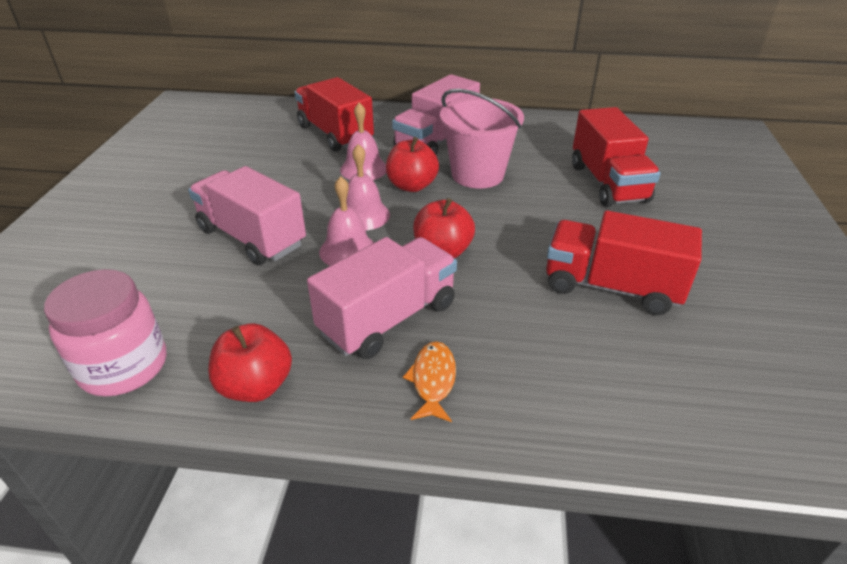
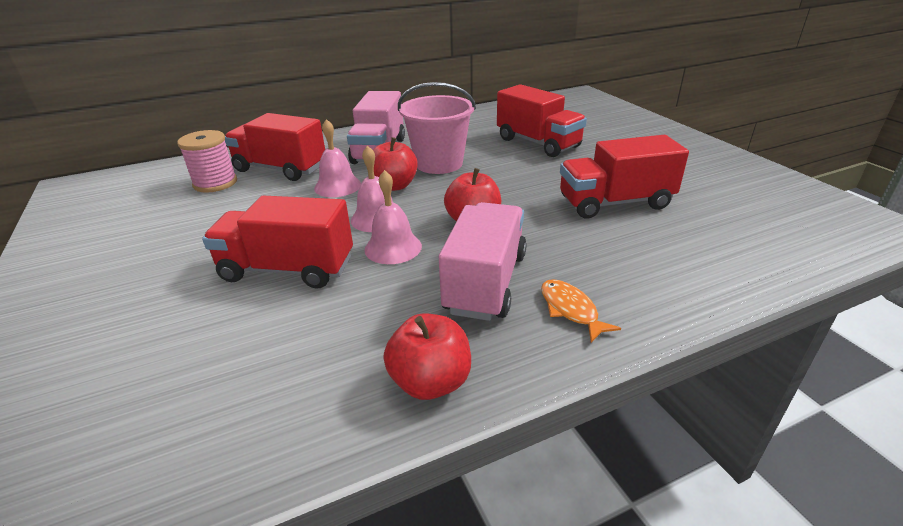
camera: 30 degrees left, 5 degrees down
(124, 366) = (270, 431): pink jar -> none
(252, 237) = (287, 269): pink truck -> red truck
(274, 133) = (215, 183): none -> pink spool

